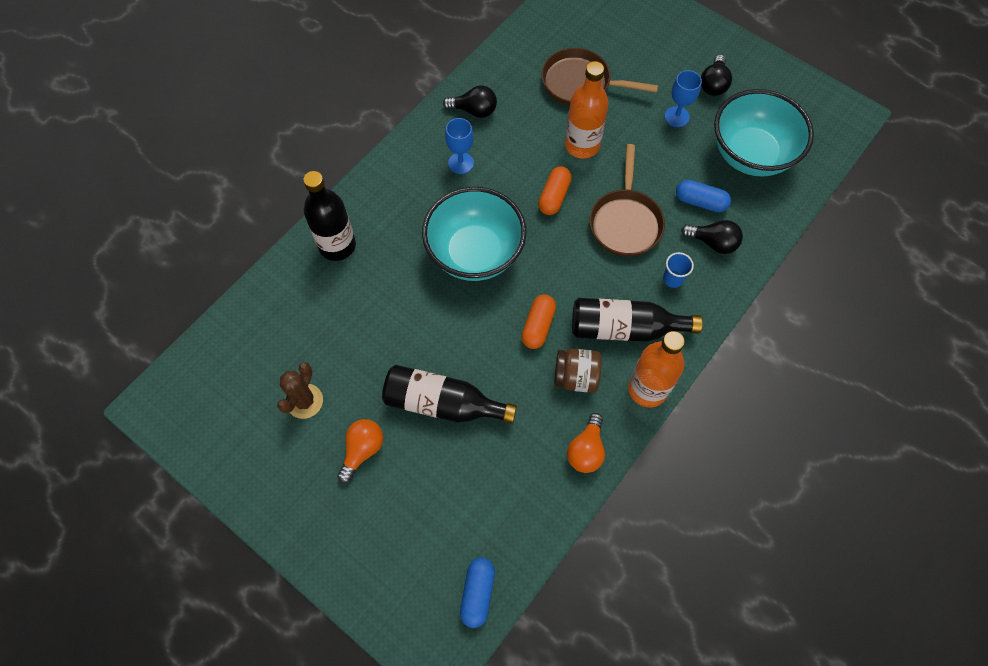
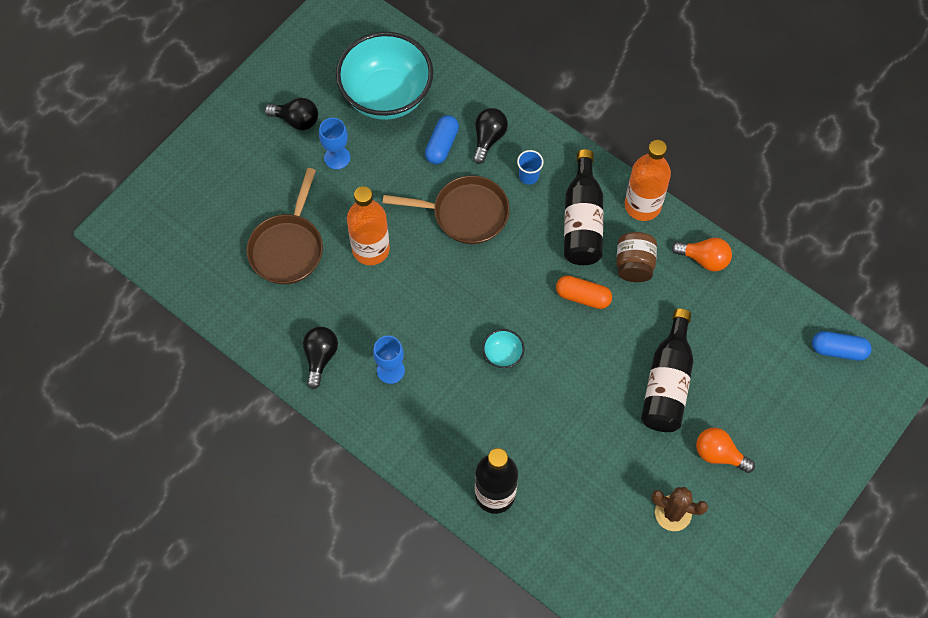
camera: 90 degrees left, 0 degrees up
(475, 253) = (502, 355): turquoise bowl -> turquoise bowl, size x0.40
(554, 196) = (434, 278): orange capsule -> none

